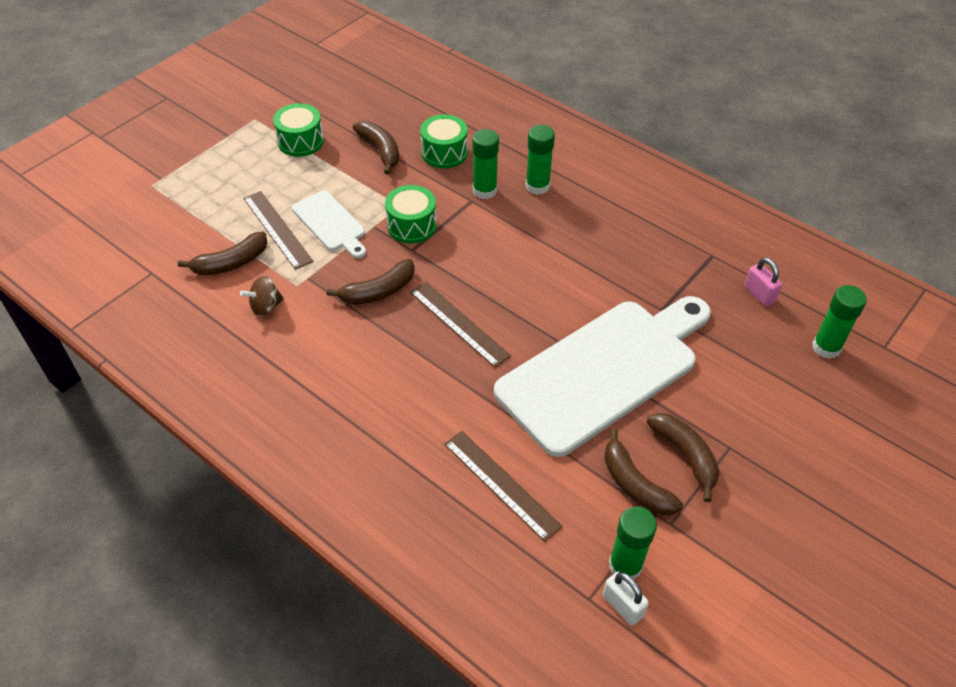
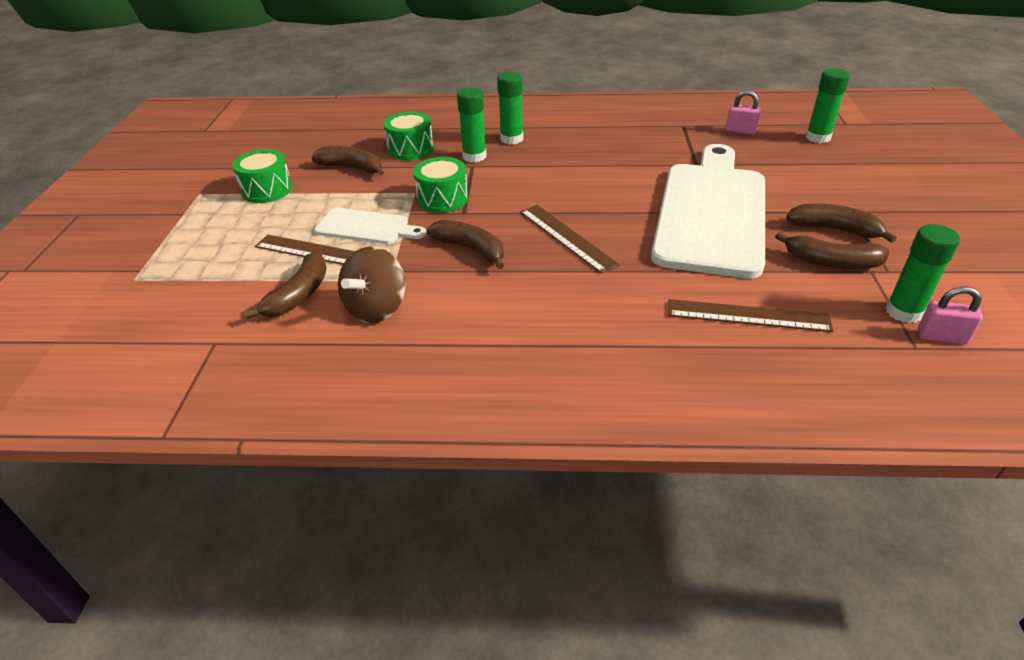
camera: 35 degrees left, 10 degrees down
(265, 306) = (377, 308): brown spinning top -> brown spinning top, size x1.56
(378, 291) = (471, 249): brown banana -> brown banana turned 75 degrees counterclockwise
(459, 323) = (566, 237): brown ruler -> brown ruler turned 45 degrees clockwise
(622, 606) = (941, 337): white padlock -> pink padlock

